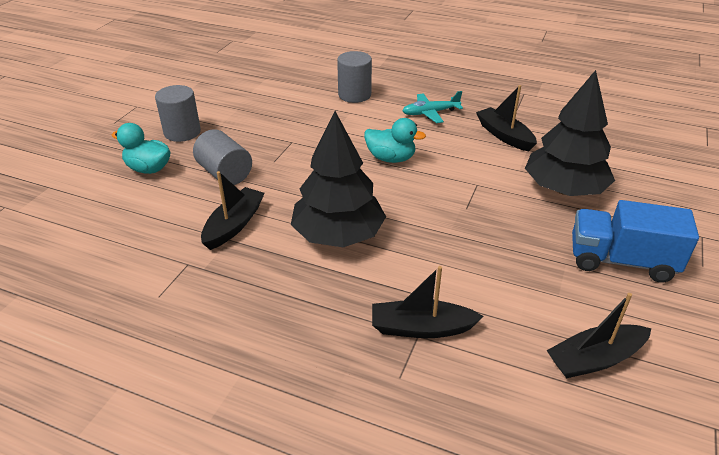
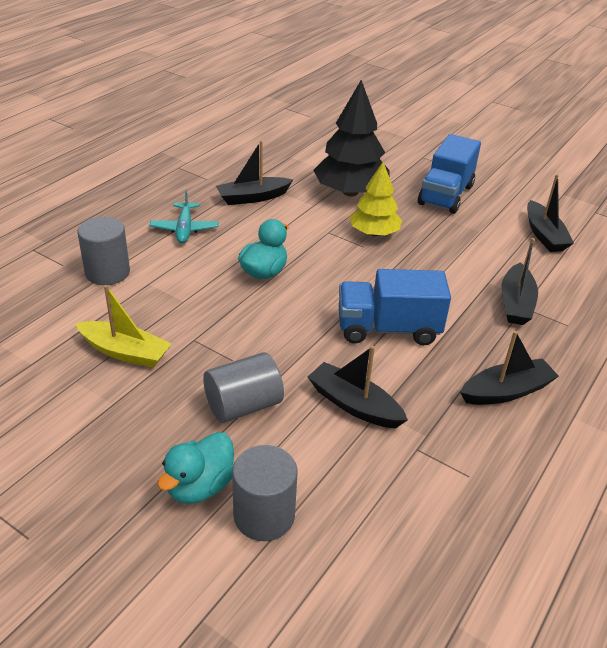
camera: 80 degrees left, 0 degrees up
(182, 132) = (113, 445): grey cylinder -> grey cylinder (264, 515)
(268, 320) = (506, 391): none -> black boat
(270, 119) = (125, 352): none -> yellow boat
(338, 235) = (388, 329): black tree -> blue truck
(495, 212) = (374, 233): none -> yellow tree

